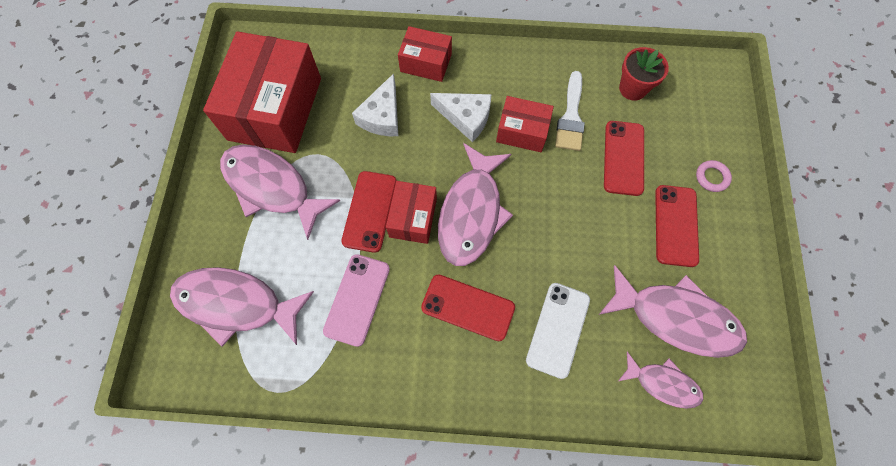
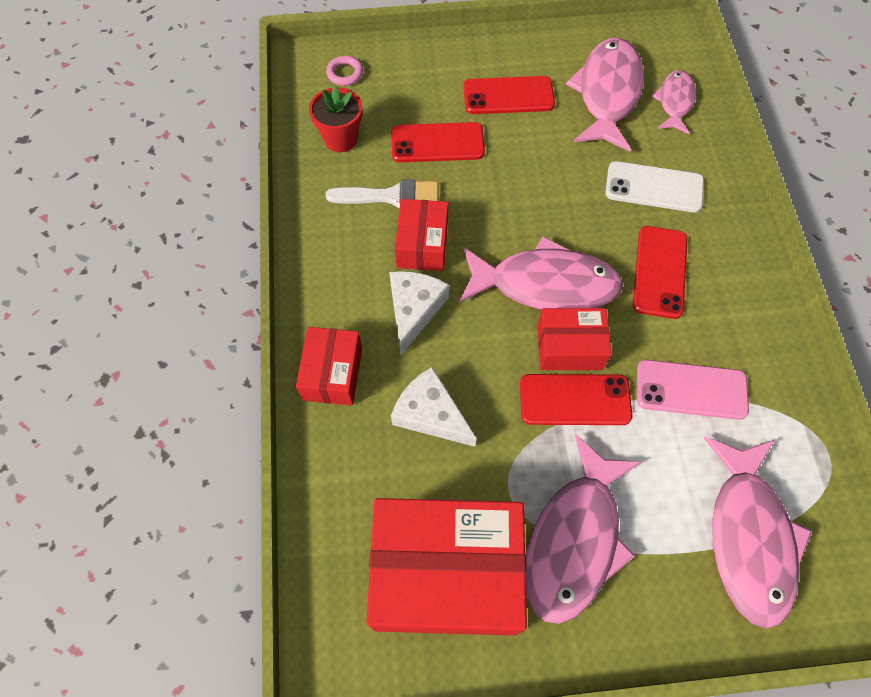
camera: 100 degrees left, 5 degrees down
(382, 116) = (430, 414): white cheese -> white cheese turned 150 degrees counterclockwise
(712, 177) = (444, 68): pink ring -> pink ring (345, 73)

